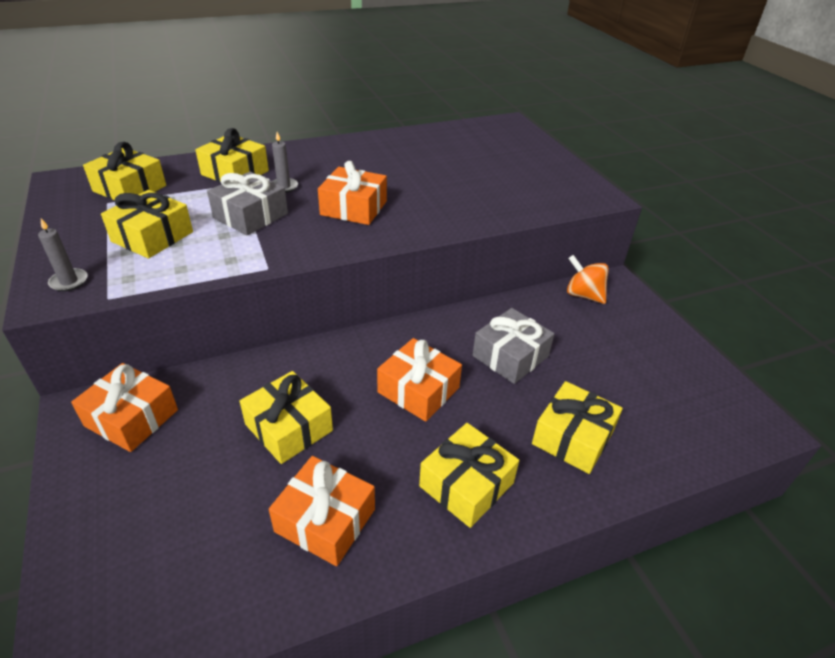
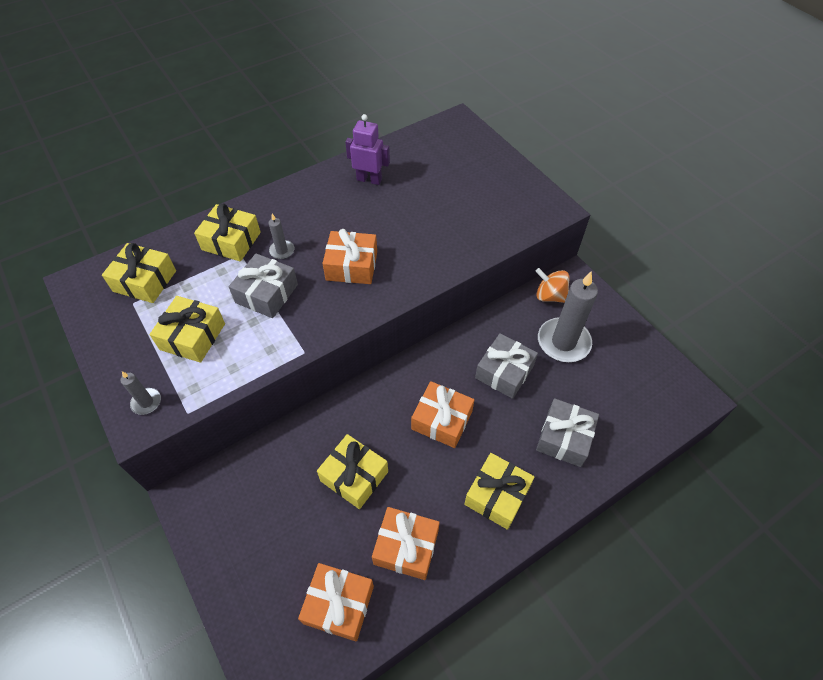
camera: 10 degrees left, 15 degrees up
(131, 418) = (230, 495): orange gift -> orange gift (339, 604)
(400, 149) = (369, 179): none -> purple robot
(572, 437) = (564, 438): yellow gift -> grey gift
(591, 340) = (563, 342): none -> grey candle

